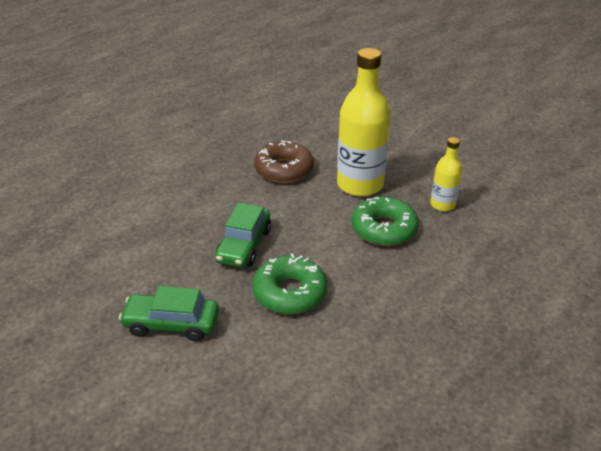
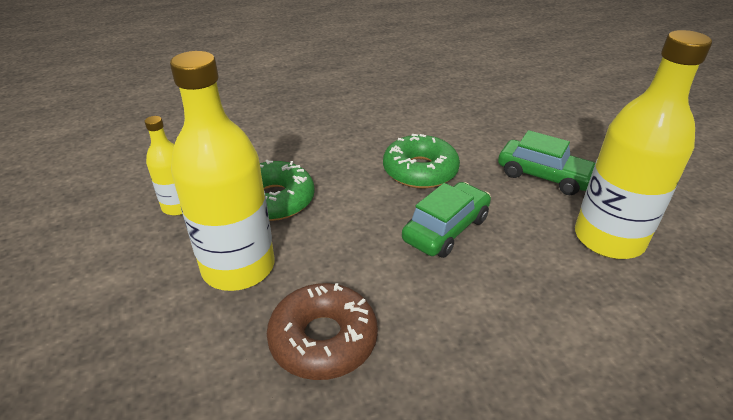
camera: 155 degrees left, 0 degrees up
(118, 275) = (608, 239): none -> yellow bottle

